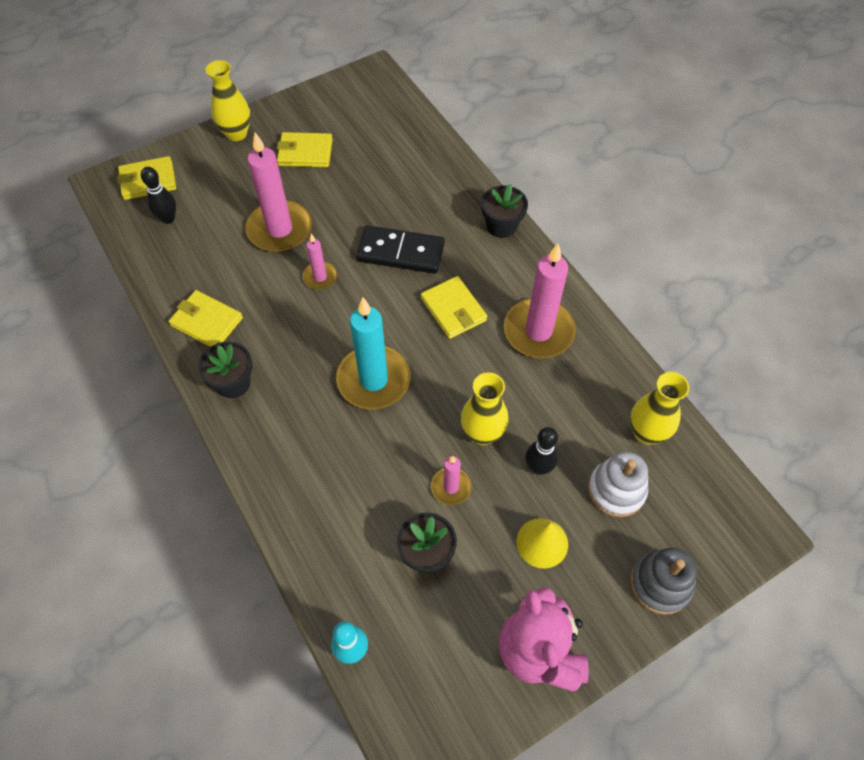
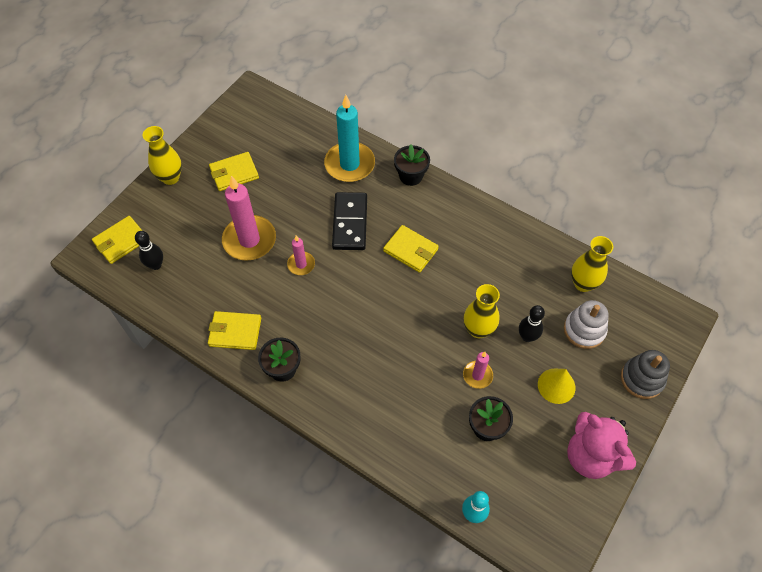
camera: 25 degrees left, 0 degrees up
(373, 380) = (383, 323): turquoise candle -> turquoise candle (349, 164)
(400, 252) = (350, 223): black domino -> black domino turned 75 degrees counterclockwise
(538, 331) = (477, 242): pink candle -> none

